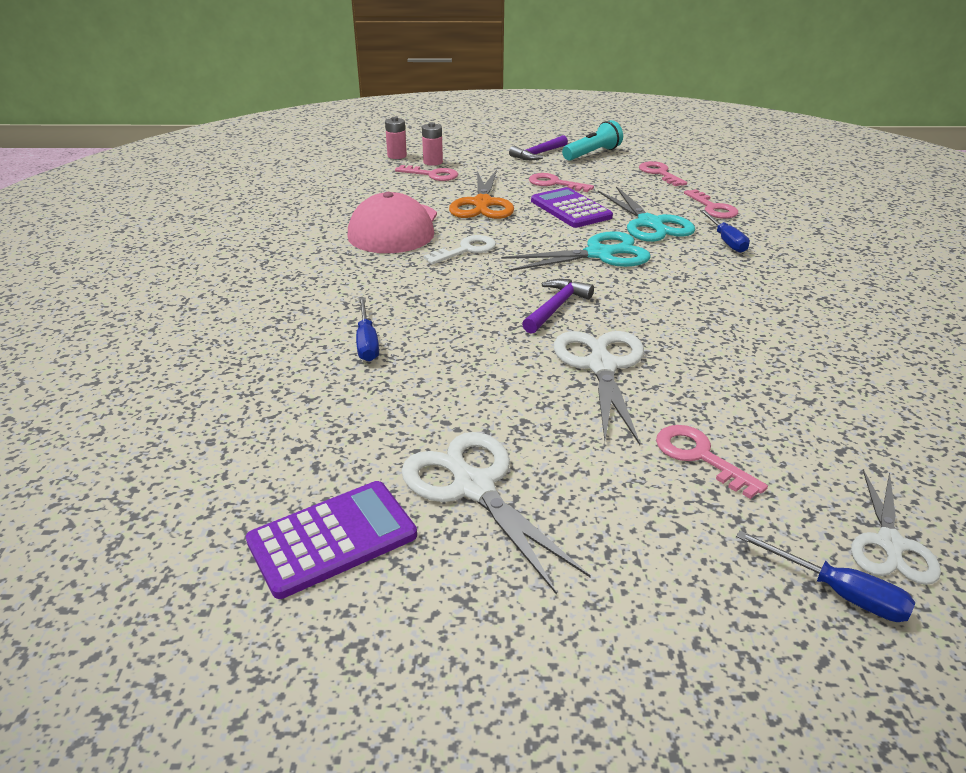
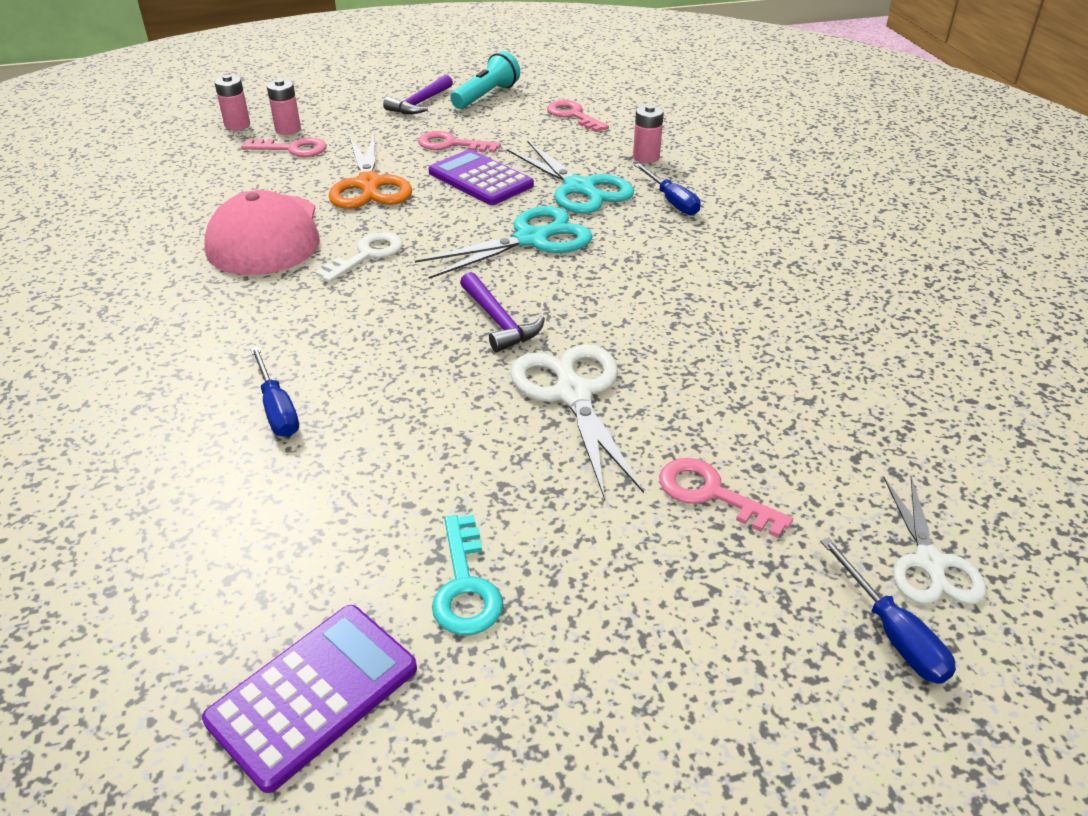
camera: 15 degrees left, 5 degrees up
(473, 486) = (465, 585): white scissors -> turquoise key
(556, 307) = (499, 321): purple hammer -> purple hammer turned 135 degrees clockwise
(713, 208) = (646, 157): pink key -> pink battery
(838, 592) = (892, 633): blue screwdriver -> blue screwdriver turned 45 degrees clockwise

